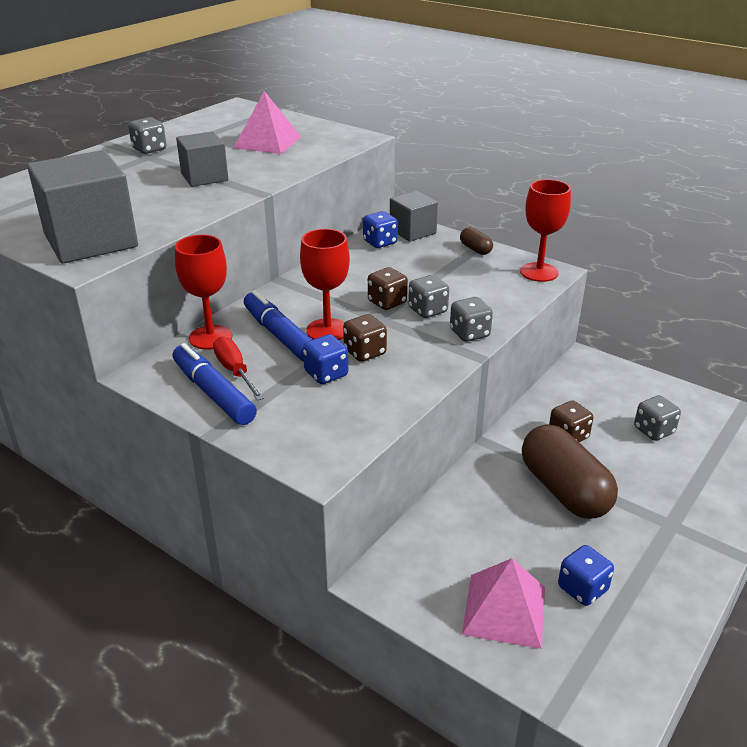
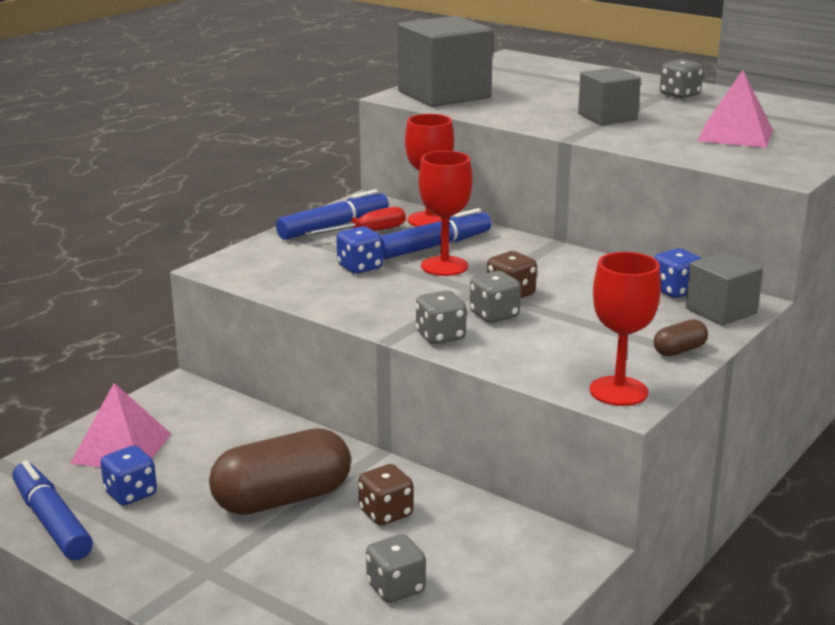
camera: 90 degrees right, 10 degrees down
(365, 352) = (400, 283): brown dice -> none
(644, 641) = (52, 521): none -> blue marker

